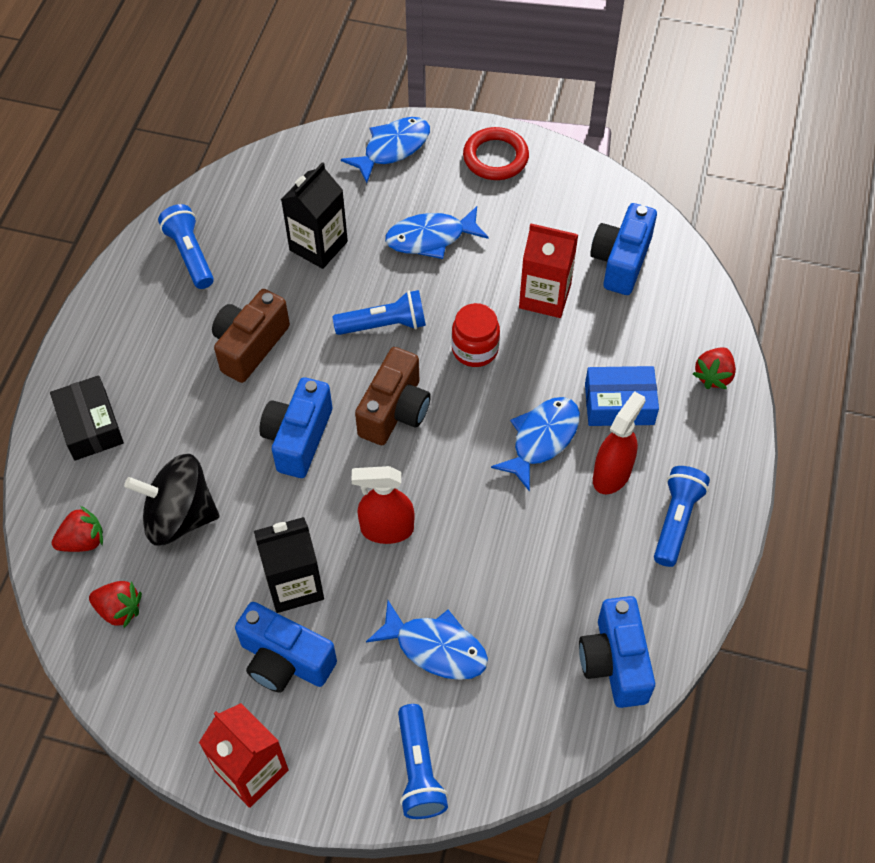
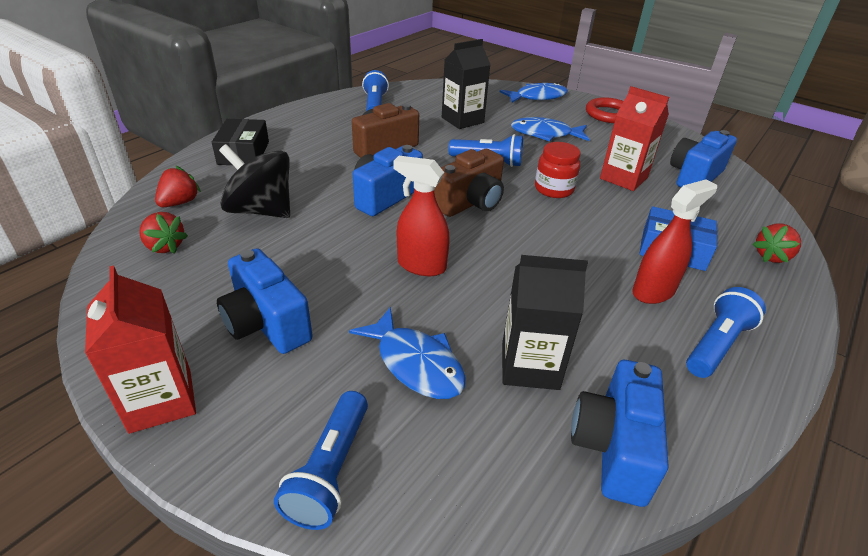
camera: 20 degrees right, 20 degrees down
(83, 541) = (180, 202): red strawberry -> red strawberry turned 60 degrees counterclockwise
(294, 585) = (316, 275): black carton -> black carton (530, 366)
(542, 439) = (591, 251): blue fish -> none

